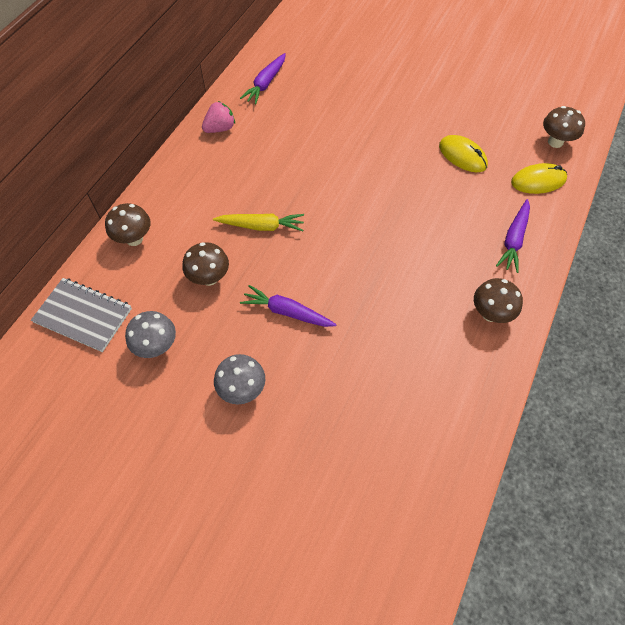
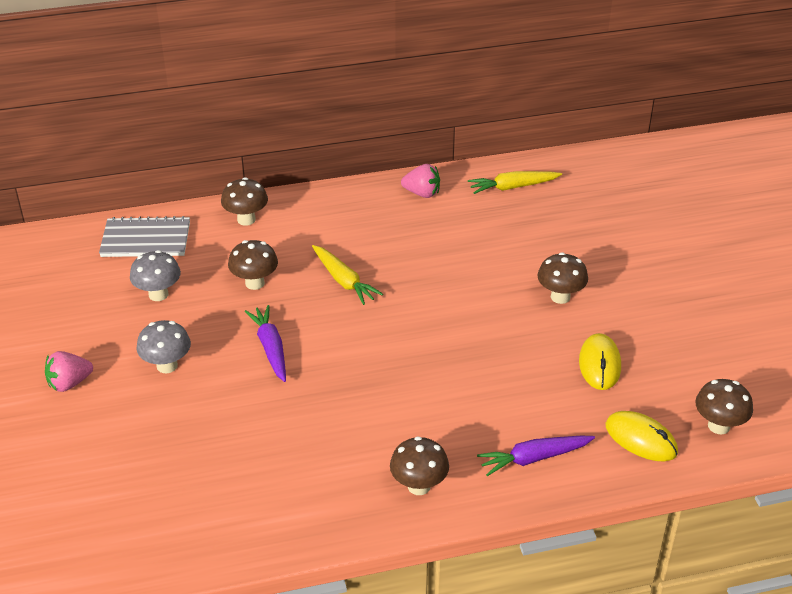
camera: 50 degrees right, 20 degrees down
(83, 315) = (146, 239): grey notebook -> grey notebook turned 75 degrees counterclockwise
(196, 471) = (69, 383): none -> pink strawberry
(265, 84) = (512, 187): purple carrot -> yellow carrot
(388, 132) = (560, 297): none -> brown mushroom

